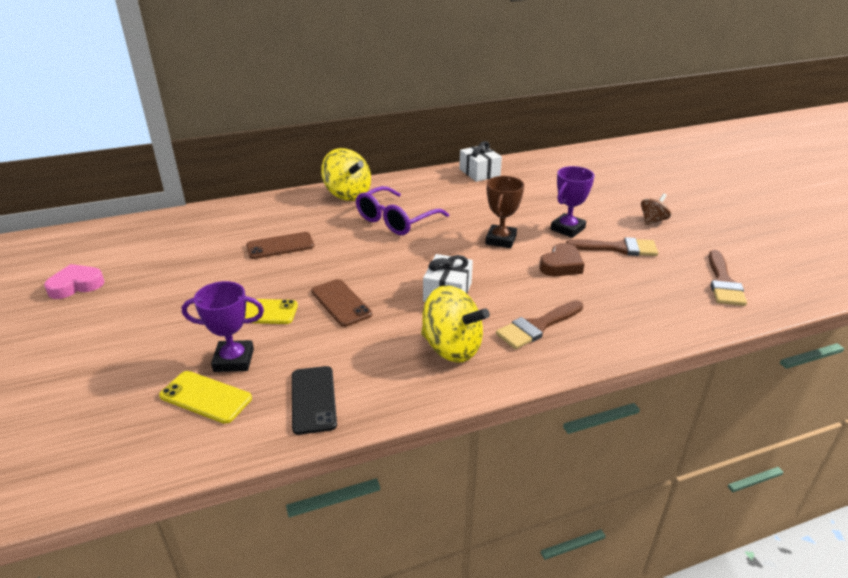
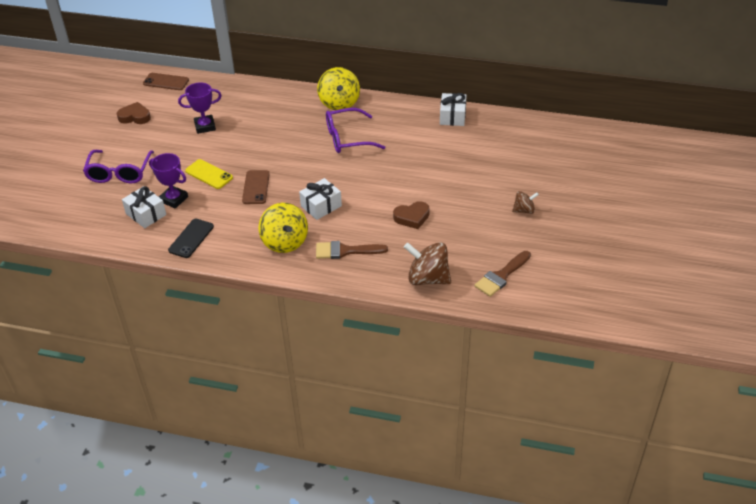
camera: 35 degrees right, 10 degrees up
(76, 285) = (135, 117): pink heart -> brown heart
(108, 359) = (119, 172): none -> purple glasses
(205, 397) = (146, 214): yellow phone -> white gift
(280, 246) = (259, 131): brown phone -> brown phone (166, 82)
(501, 240) = (397, 182): brown trophy -> none
(567, 229) = (453, 192): purple trophy -> purple trophy (205, 126)
(618, 248) = (467, 221): brown brush -> none
(662, 316) = (428, 278): none -> brown spinning top

